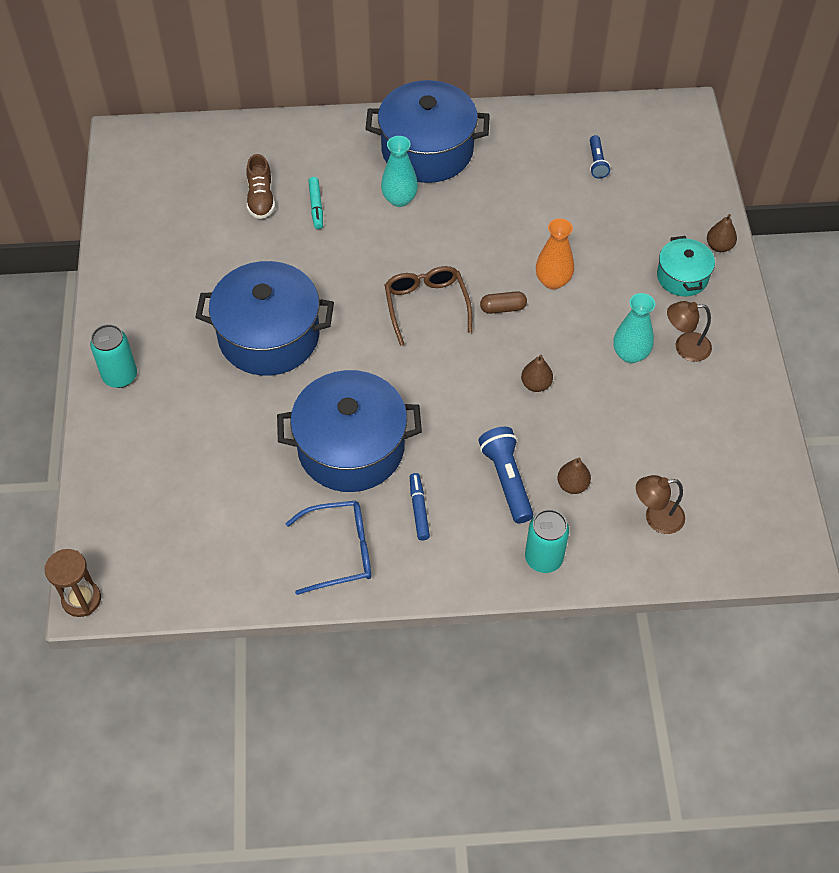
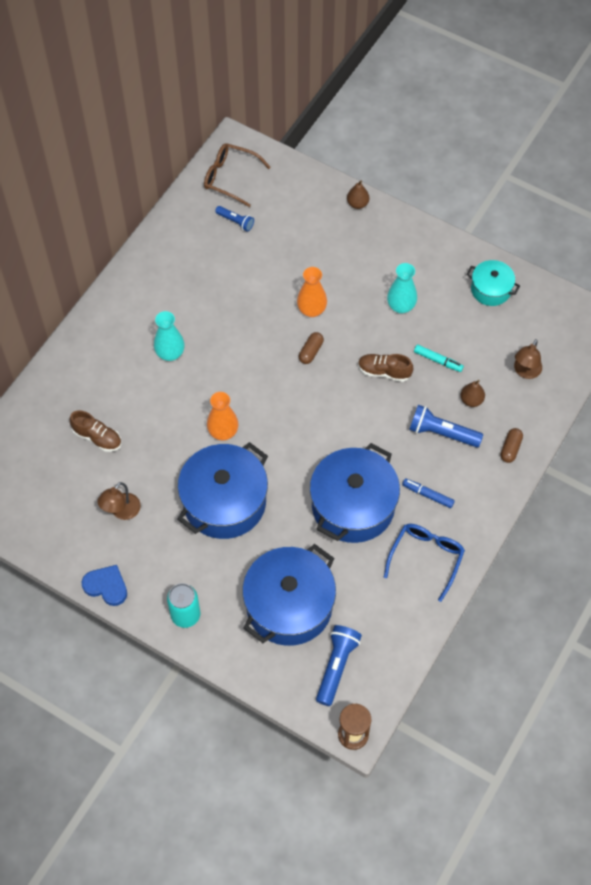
camera: 55 degrees left, 5 degrees up
(107, 296) = (106, 586): none -> blue heart
(151, 539) = (336, 666): none -> blue flashlight
(316, 206) = (134, 407): turquoise marker -> turquoise marker (438, 360)
(347, 290) = (223, 432): none -> orange vase
(426, 306) = (274, 394): brown glasses -> brown glasses (230, 178)
(427, 150) = (141, 310): blue pot -> blue pot (289, 605)
(536, 384) = (384, 372): brown pear -> brown shoe
(543, 558) = (510, 448): turquoise can -> brown capsule
(682, 277) = (365, 239): turquoise pot -> turquoise pot (491, 289)
(685, 347) = (418, 274): brown lamp -> brown lamp (121, 512)

